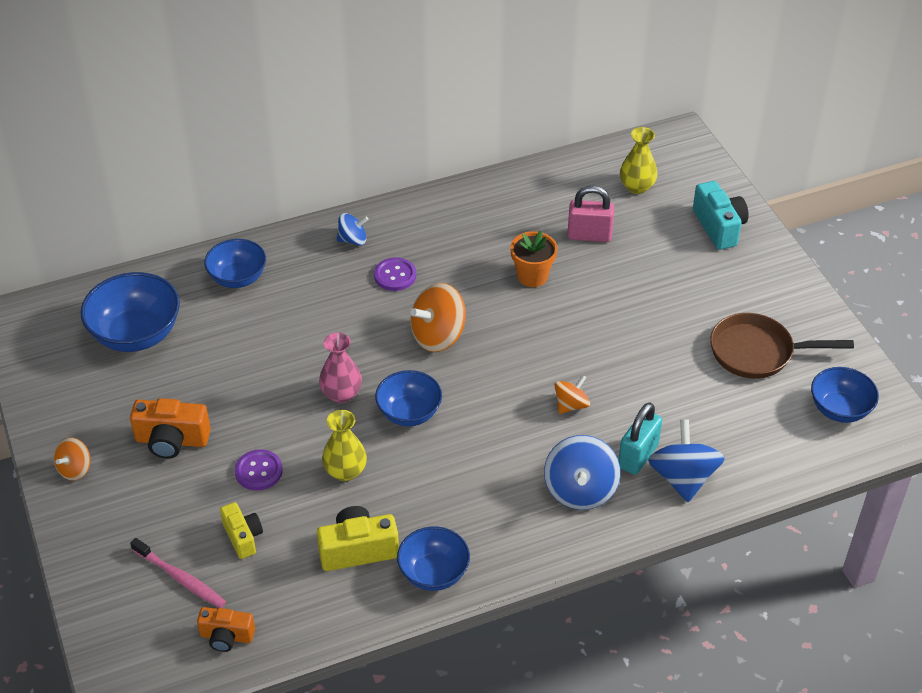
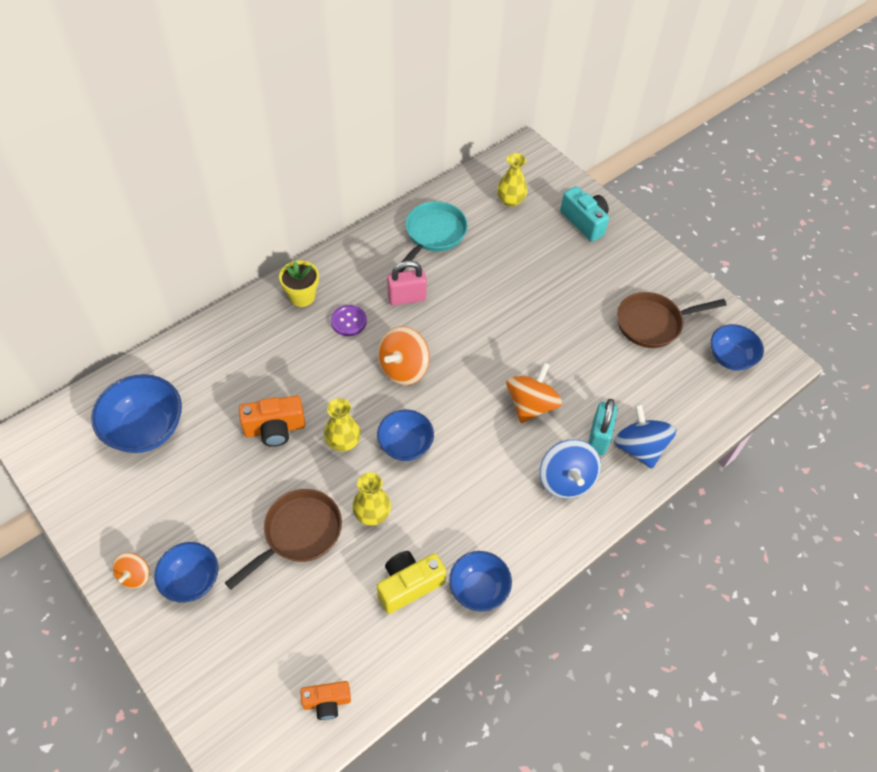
camera: 20 degrees left, 10 degrees up
(172, 440) = (213, 524): orange camera -> orange camera (275, 429)
(180, 578) = (267, 657): pink toothbrush -> none
(238, 278) = (216, 354): blue bowl -> blue bowl (191, 580)
(243, 537) = (307, 601): yellow camera -> none
(258, 471) = (299, 533): purple button -> brown pan
(341, 394) = (343, 441): pink vase -> yellow vase
(353, 240) = (302, 296): blue spinning top -> yellow flower pot
(529, 205) = (433, 234): none -> turquoise pan
(532, 276) = (459, 296): orange flower pot -> none
(571, 405) = (531, 405): orange spinning top -> orange spinning top, size x1.73
(589, 235) = (490, 250): pink padlock -> pink padlock (406, 298)

